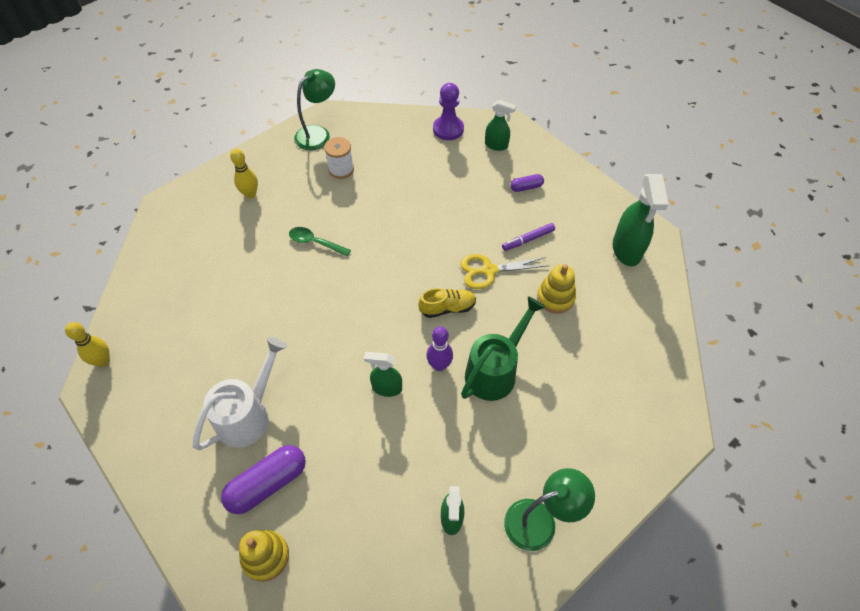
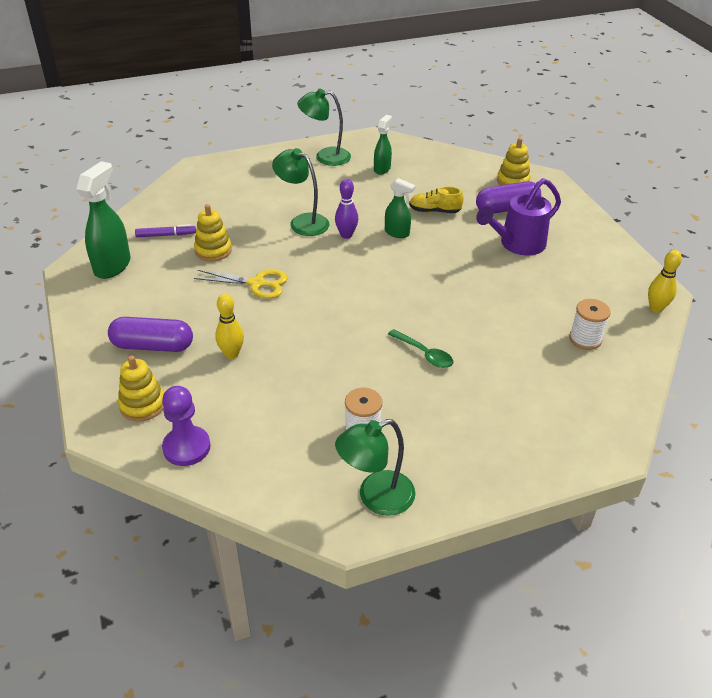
camera: 160 degrees left, 15 degrees down
(178, 299) = (585, 339): none -> white spool
(249, 415) = (517, 244): white watering can -> purple watering can
(250, 194) = (493, 431): yellow bowling pin -> yellow bowling pin (231, 354)
(447, 308) = (315, 267): yellow shoe -> yellow shoe (434, 211)
(495, 371) = (302, 222): green watering can -> green lamp
(496, 145) = (142, 405): green spray bottle -> yellow stacking toy
(526, 187) = (153, 346): purple capsule -> purple capsule, size x1.93
(528, 240) = (197, 298): purple marker -> purple marker (166, 235)

